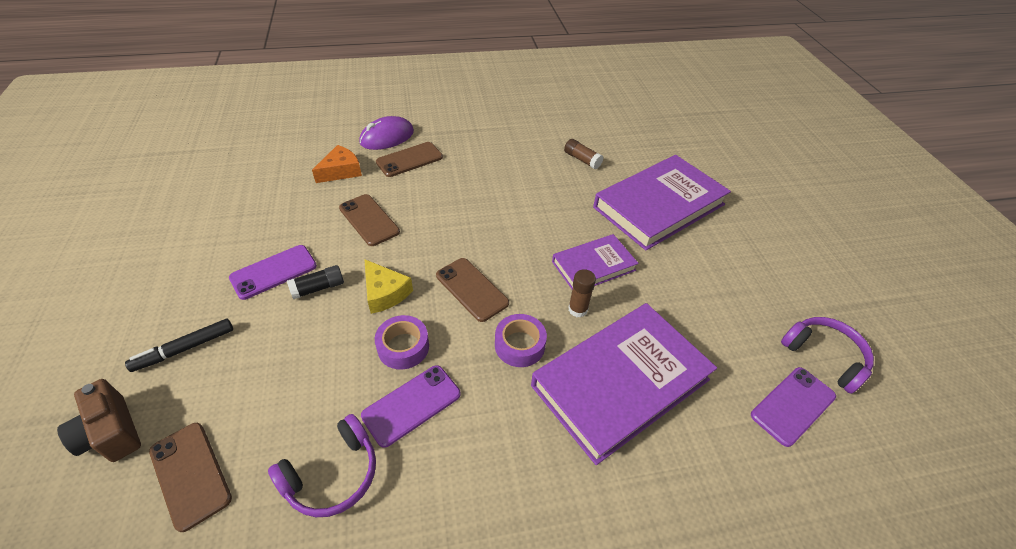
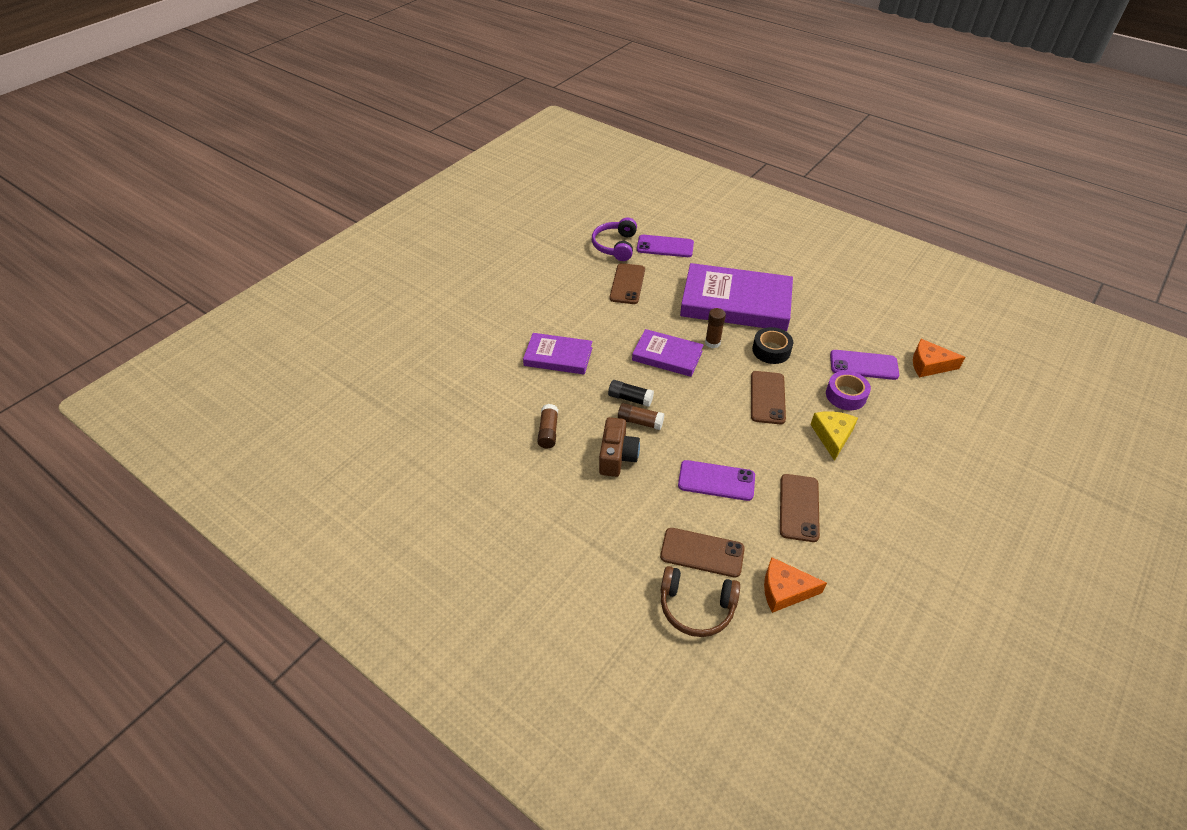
camera: 130 degrees left, 0 degrees up
(111, 432) = (1064, 466): brown camera -> brown camera (617, 456)
(184, 349) = (1005, 492): black marker -> none
(190, 474) = (1013, 413): brown phone -> brown phone (627, 284)
(273, 272) = (912, 513): purple phone -> purple phone (716, 481)
(318, 288) = (881, 473): black glue stick -> black glue stick (630, 398)
(332, 474) = (929, 365): purple headphones -> orange cheese
(387, 137) = (696, 607): purple mouse -> brown headphones
(519, 345) = (771, 350): purple tape -> black tape
(539, 202) = (640, 422): none -> brown glue stick
(659, 206) = (558, 357): purple book -> purple book, size x0.56

